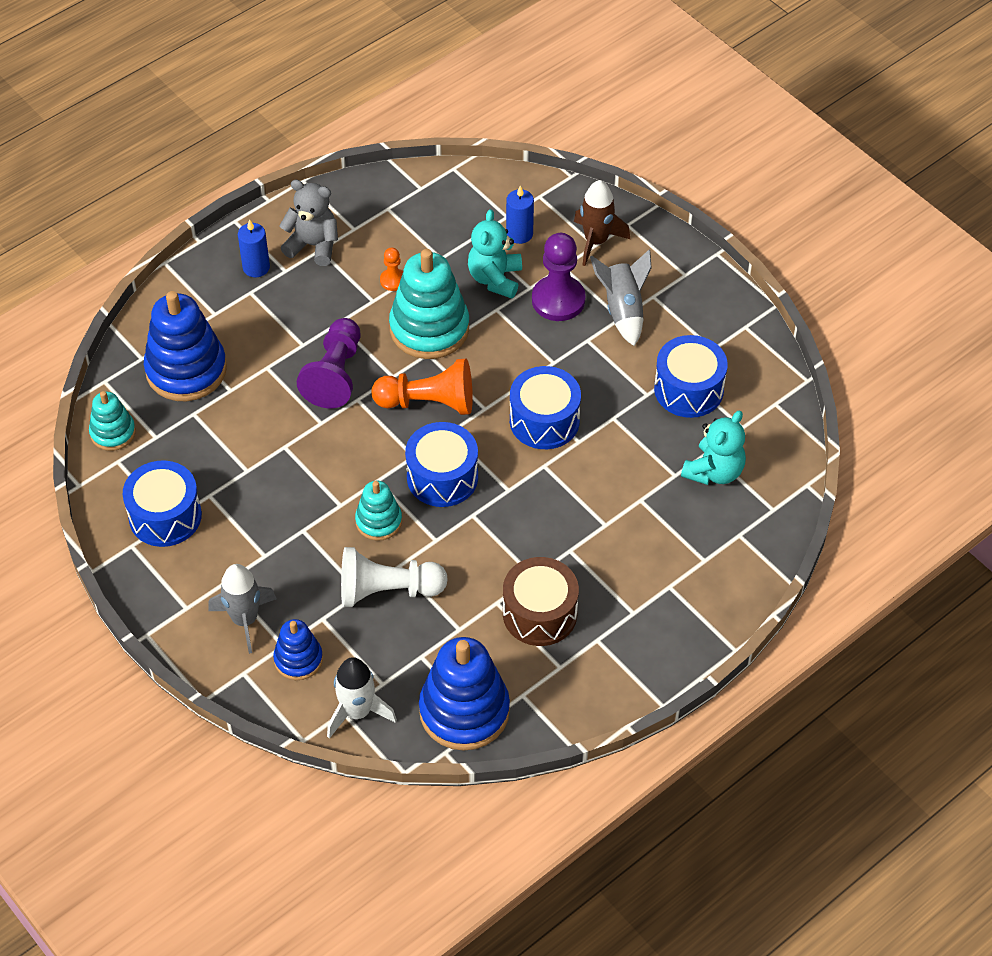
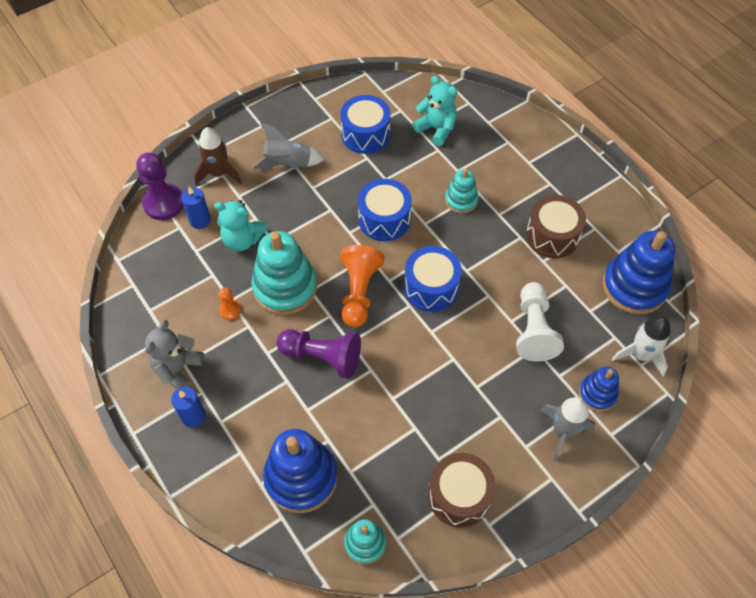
camera: 85 degrees left, 5 degrees up
(165, 516) = (459, 496): blue drum -> brown drum
(378, 521) = (470, 332): turquoise stacking toy -> turquoise stacking toy (461, 200)
(558, 300) = (271, 201): purple pawn -> purple pawn (164, 203)

